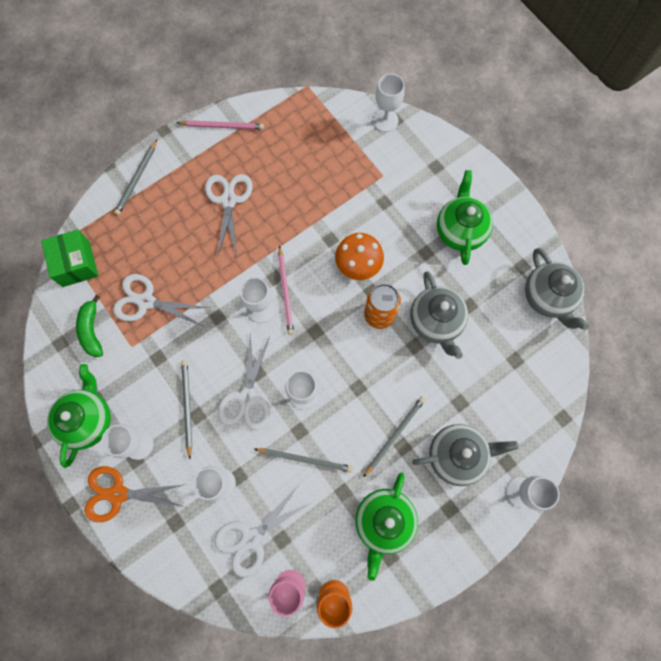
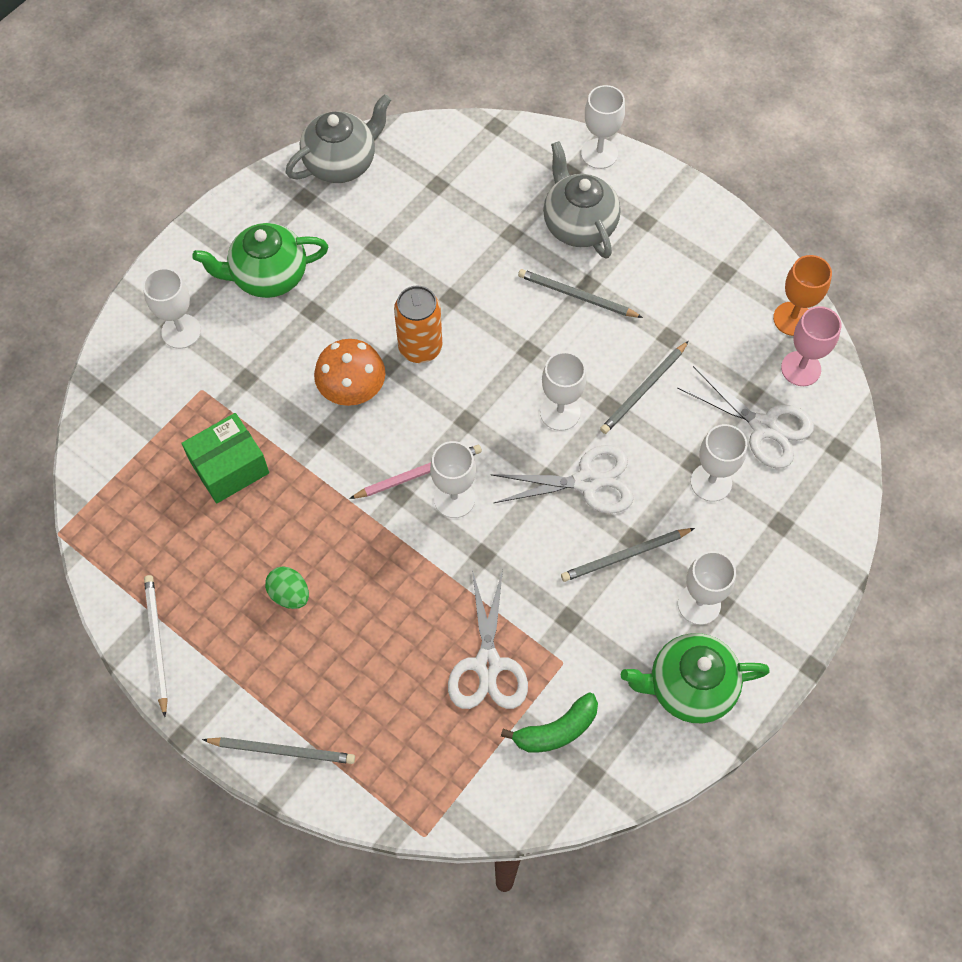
camera: 105 degrees left, 10 degrees down
(76, 263) = (455, 796): green box -> green box (229, 467)
(118, 494) = (773, 609): orange scissors -> none
(222, 126) = (156, 643): pink pencil -> white pencil
(228, 200) = (290, 594): white scissors -> green egg
(305, 459) = (643, 389): grey pencil -> grey pencil turned 135 degrees counterclockwise
(384, 521) = (686, 285): green teapot -> none
(385, 120) = (105, 406): white goblet -> white goblet (181, 331)
(436, 322) = (410, 279): grey teapot -> none

